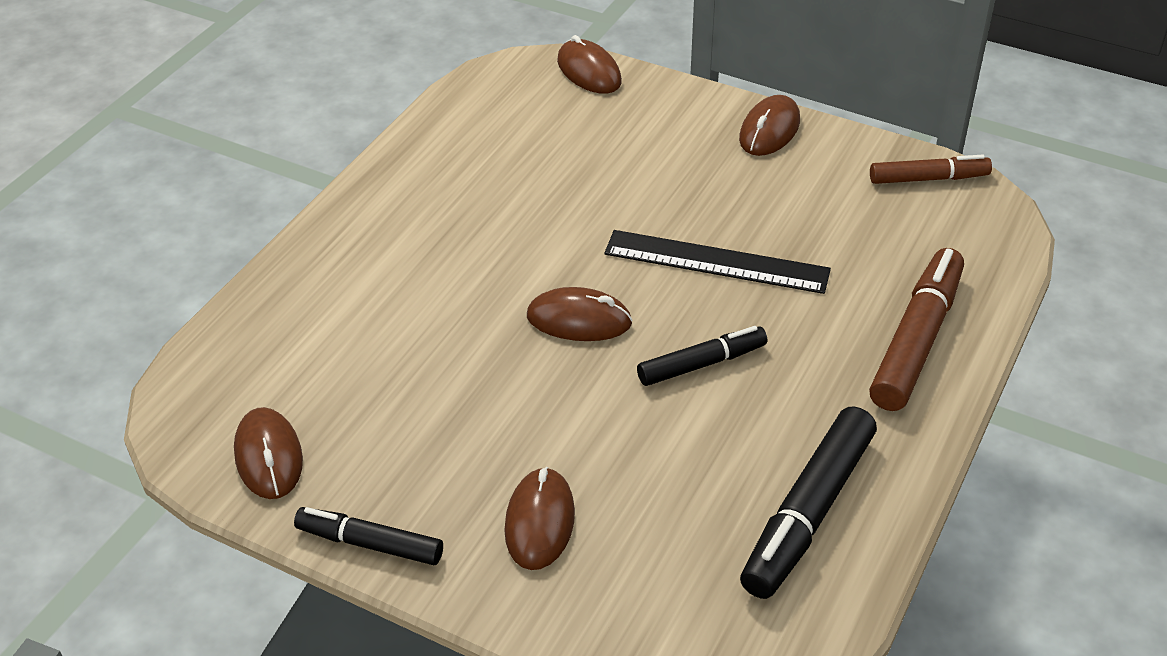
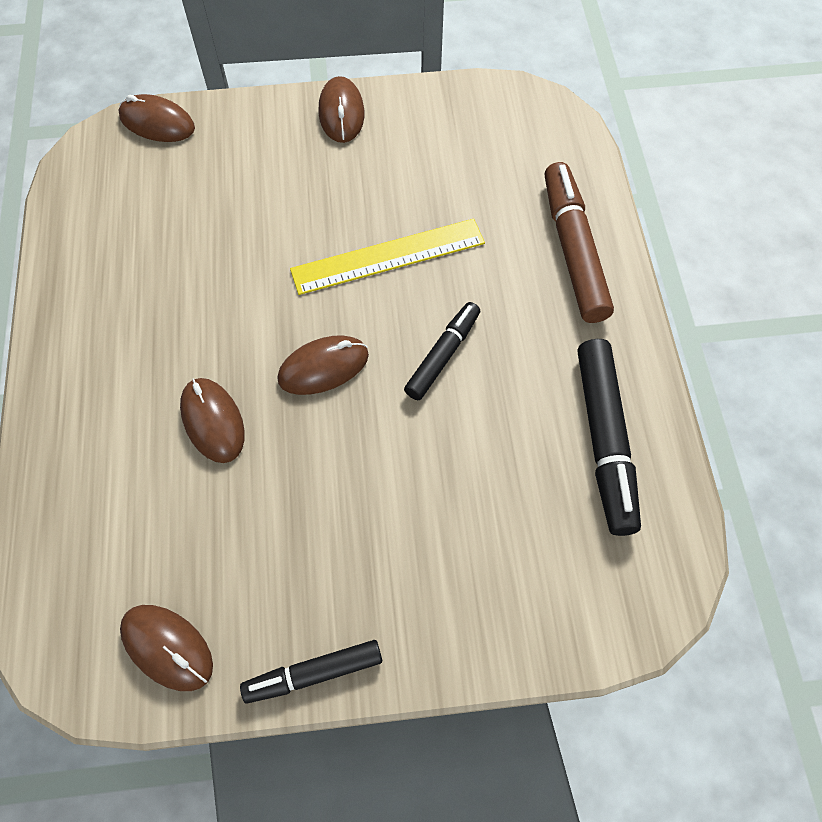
camera: 35 degrees left, 20 degrees up
(539, 522) = (427, 568): brown mouse -> brown mouse (213, 421)
(716, 262) = (388, 256): black ruler -> yellow ruler
(928, 179) = (485, 102): brown marker -> none

